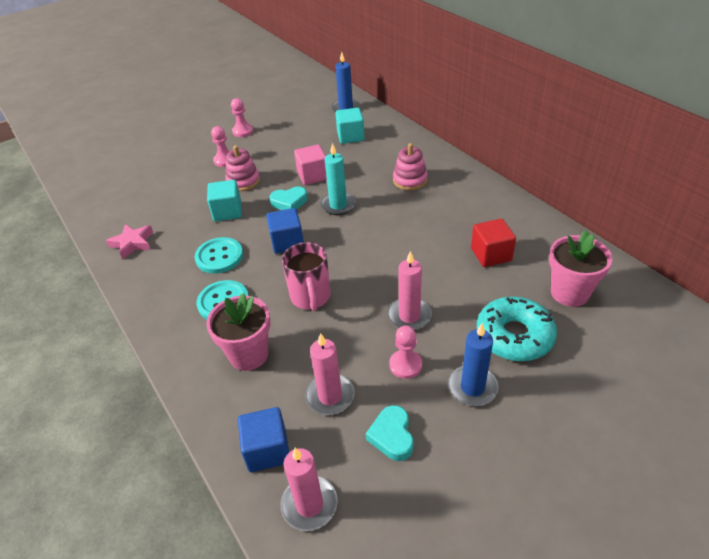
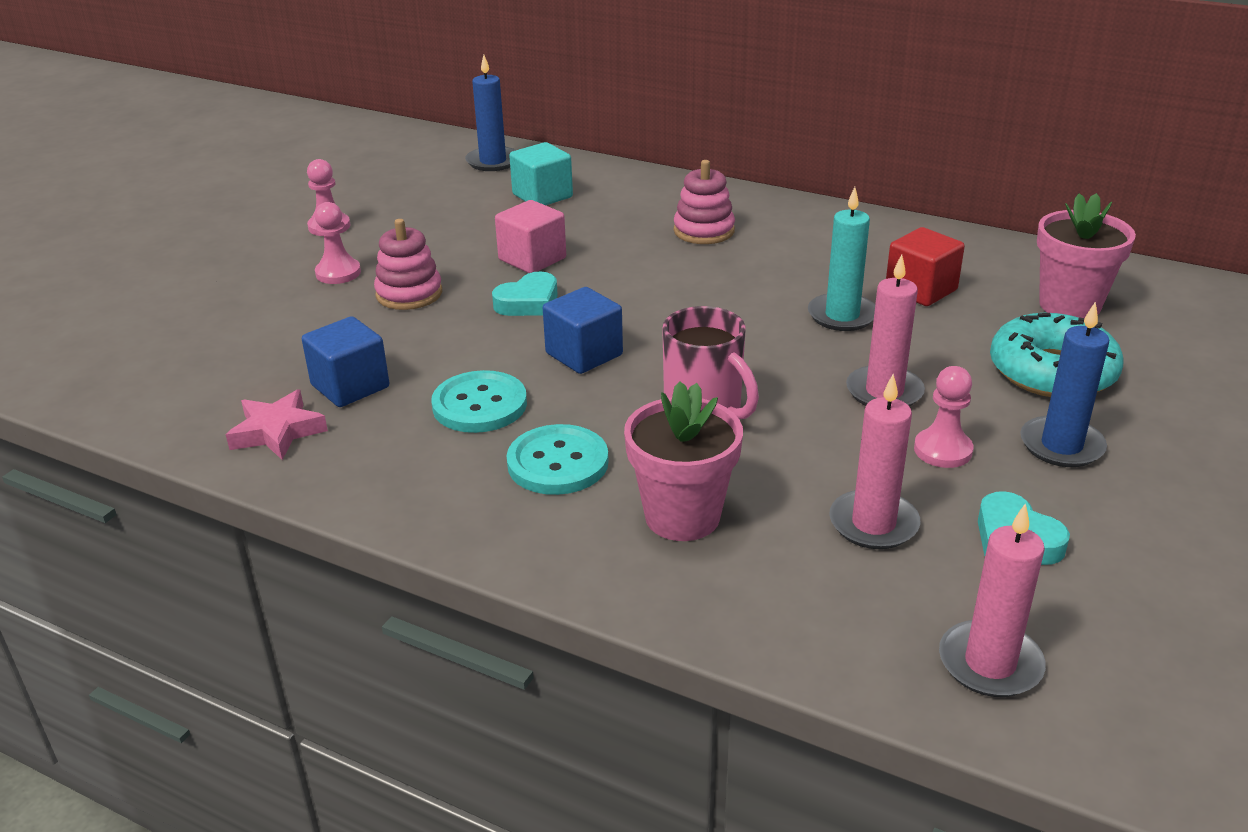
camera: 30 degrees left, 10 degrees down
(227, 212) = (425, 341): turquoise cube -> none
(267, 450) = (851, 624): blue cube -> blue cube (350, 386)
(338, 205) = (619, 287): turquoise candle -> turquoise candle (842, 315)

